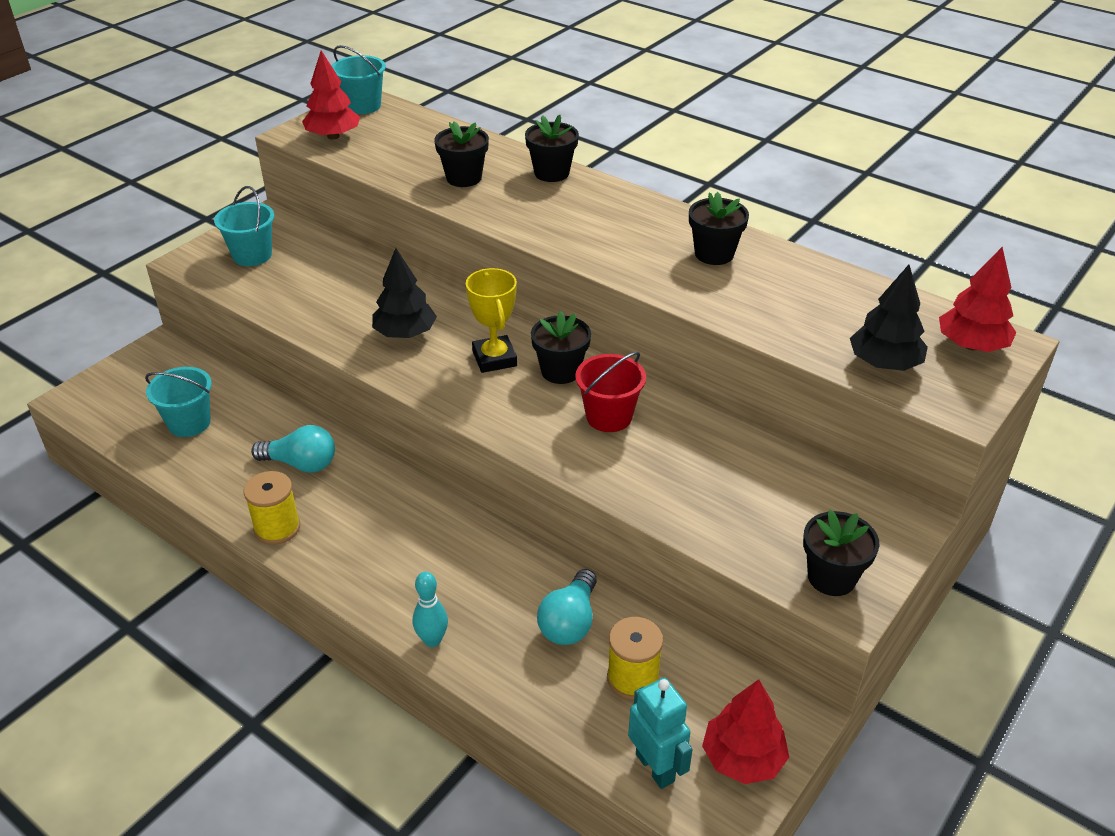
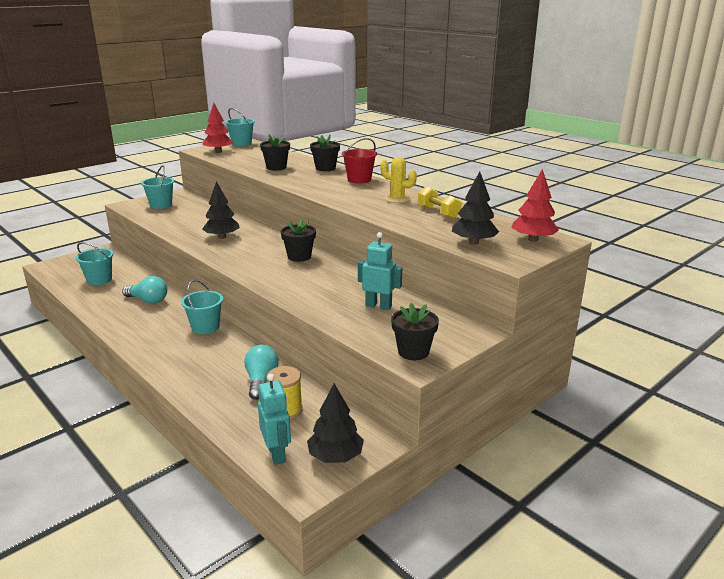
camera: 10 degrees right, 15 degrees down
(277, 528) = (118, 325): yellow spool -> none
(428, 515) = (205, 327): none -> turquoise bucket
(432, 640) = (175, 380): turquoise bowling pin -> none
(494, 358) = (265, 249): yellow trophy -> none
(569, 622) = (261, 381): turquoise light bulb -> turquoise light bulb turned 150 degrees clockwise
(609, 417) = (316, 276): red bucket -> red bucket (359, 180)
(714, 254) = (397, 199): black flower pot -> yellow cactus
(738, 478) = (378, 306): none -> turquoise robot
(743, 758) = (335, 456): red tree -> black tree
(796, 286) = (438, 212): none -> yellow dumbbell

